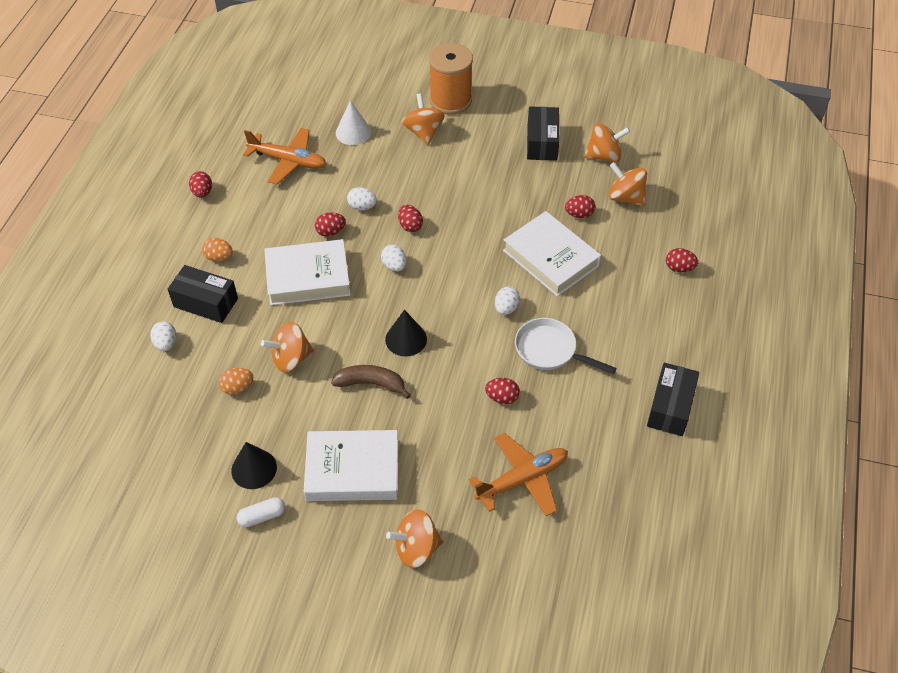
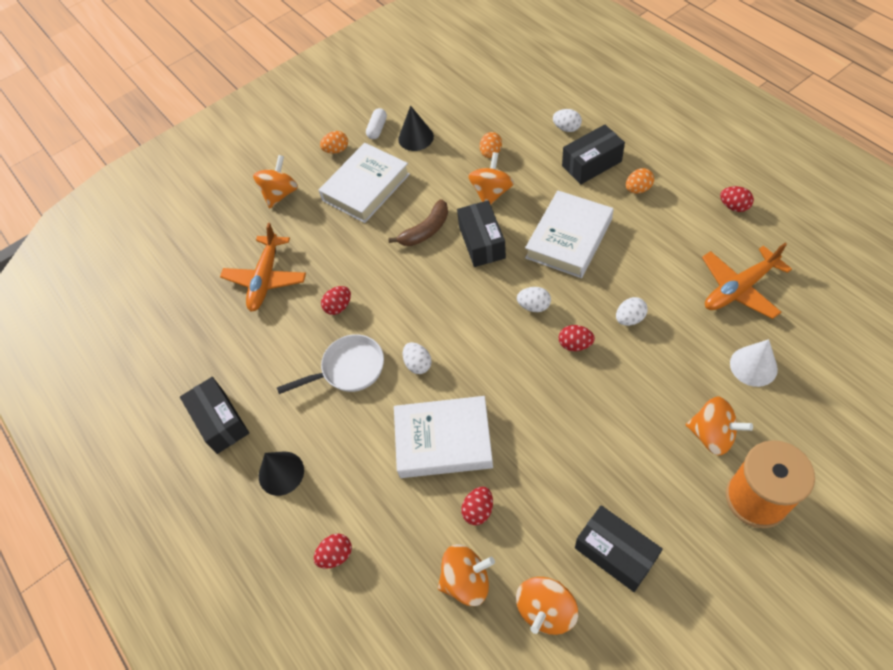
camera: 135 degrees right, 5 degrees up
(319, 537) = (336, 150): none -> orange egg
(330, 232) = (613, 278): red egg -> none
(354, 334) = (482, 242): none -> black box
(406, 339) = (448, 273): black cone -> black cone (281, 473)

